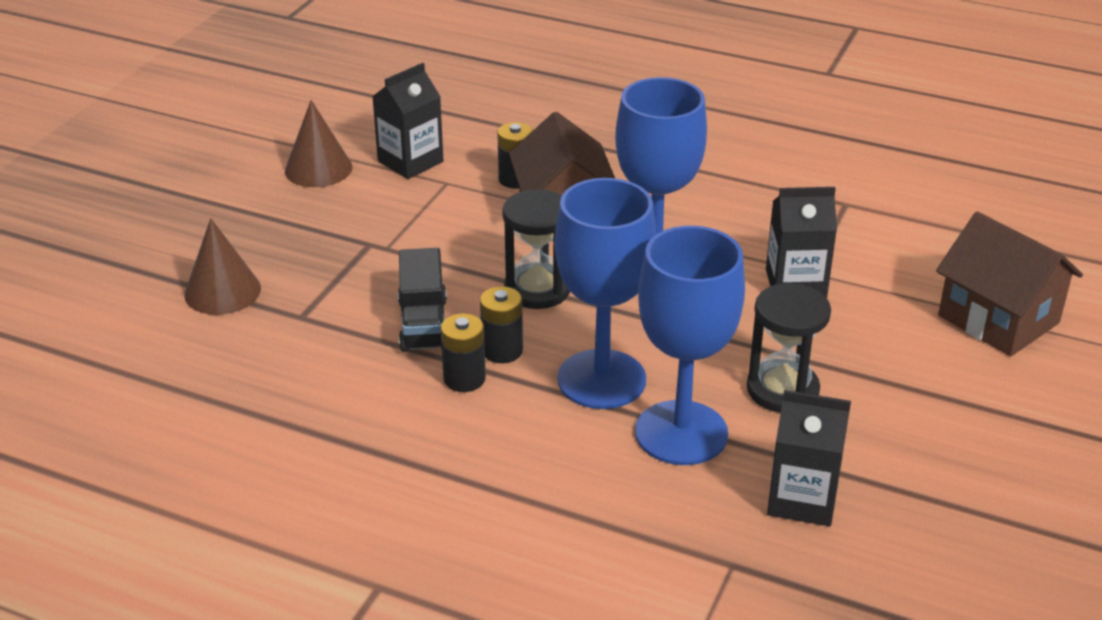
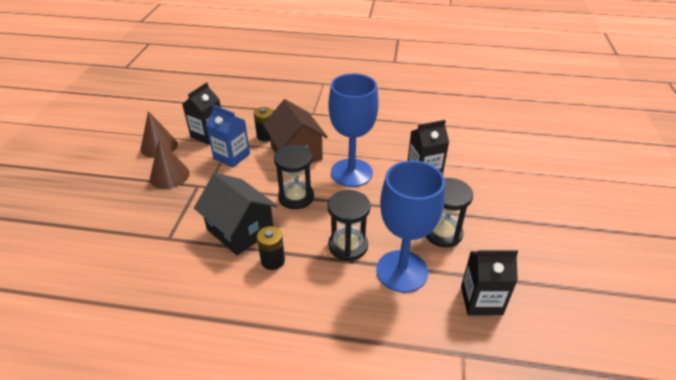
camera: 15 degrees left, 5 degrees up
(222, 291) = (118, 230): brown cone -> brown cone (169, 175)
(423, 324) = (240, 230): black truck -> black house
(443, 205) = (232, 156): none -> blue carton
(502, 351) = (288, 238): black battery -> none
(601, 379) = (348, 246): blue goblet -> black hourglass
(998, 319) = (525, 173): brown house -> none

